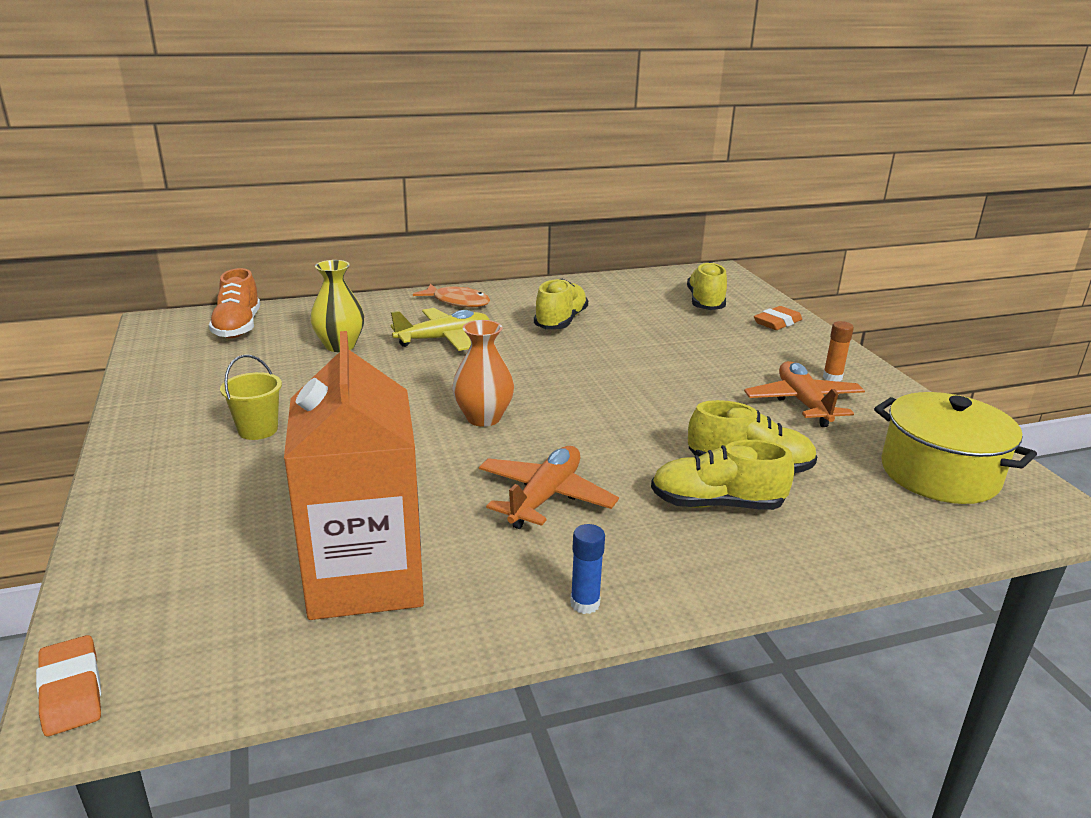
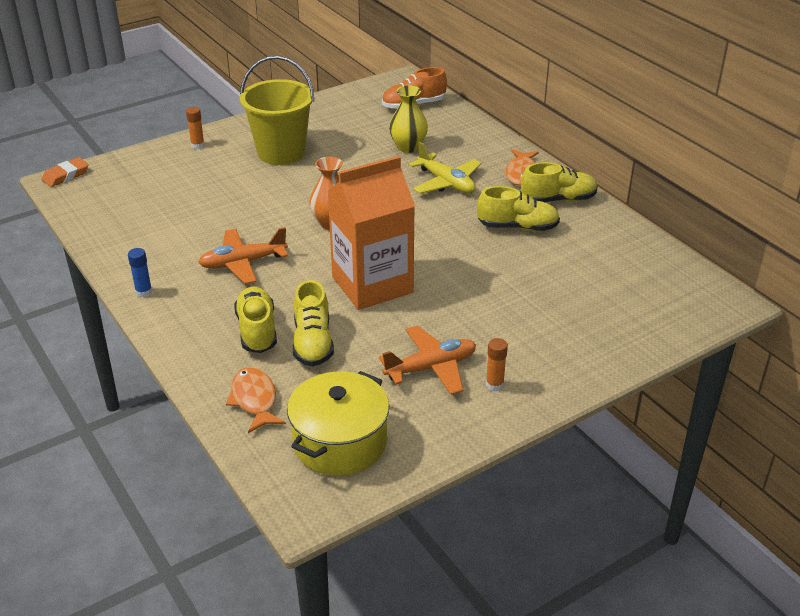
camera: 75 degrees right, 10 degrees up
(145, 502) = (197, 145): none -> orange glue stick
(258, 430) = (281, 152): yellow bucket -> yellow bucket, size x2.03
(365, 578) = (151, 222): orange carton -> orange carton (372, 285)
(545, 497) = (243, 263): orange plane -> orange plane turned 150 degrees clockwise
(705, 302) = (626, 300): yellow shoe -> yellow shoe (558, 199)
(777, 322) = (607, 348): orange eraser -> none
(868, 523) = (254, 400): none -> orange fish

